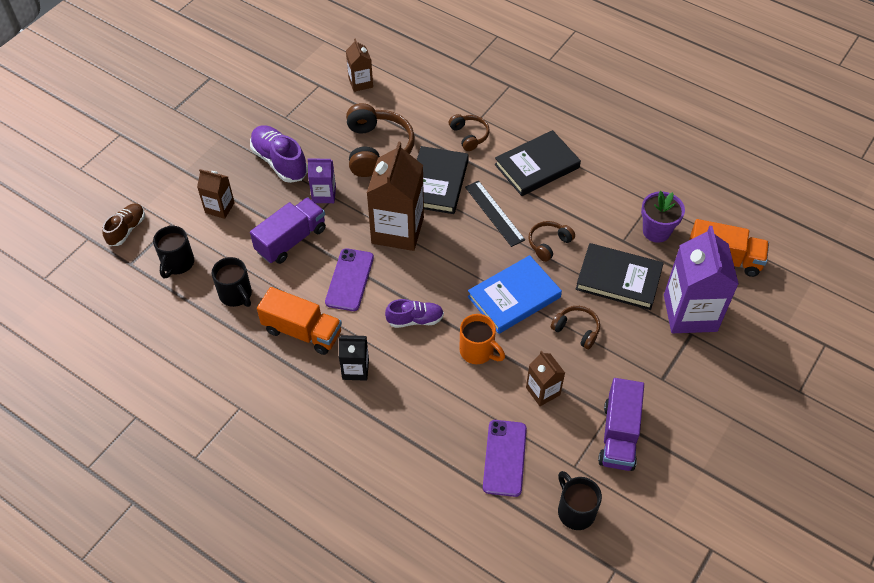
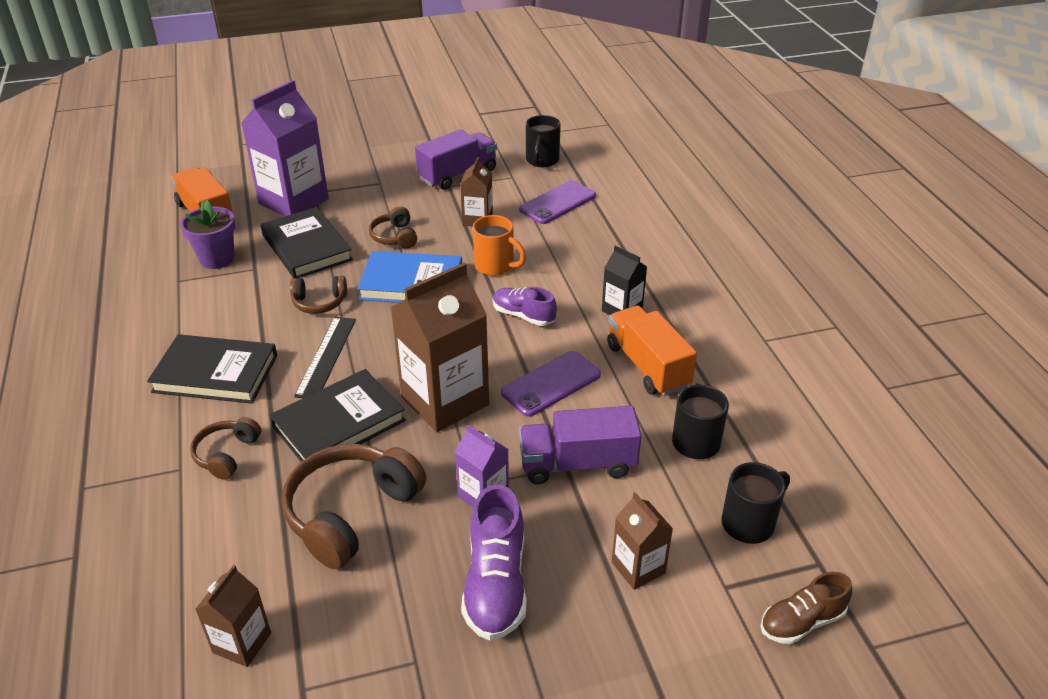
camera: 140 degrees left, 15 degrees down
(478, 351) = (495, 266): orange mug -> orange mug turned 135 degrees clockwise

